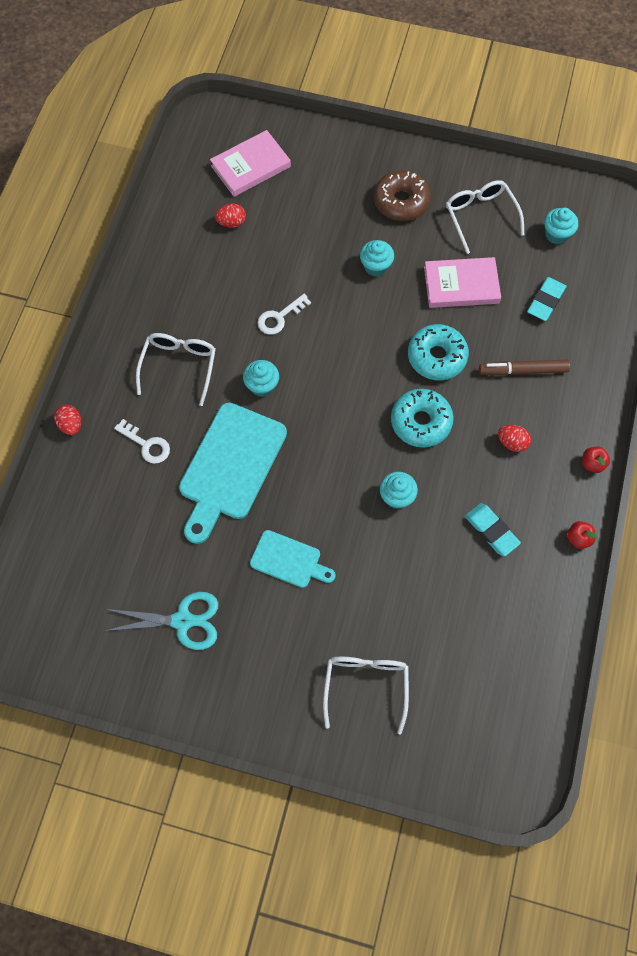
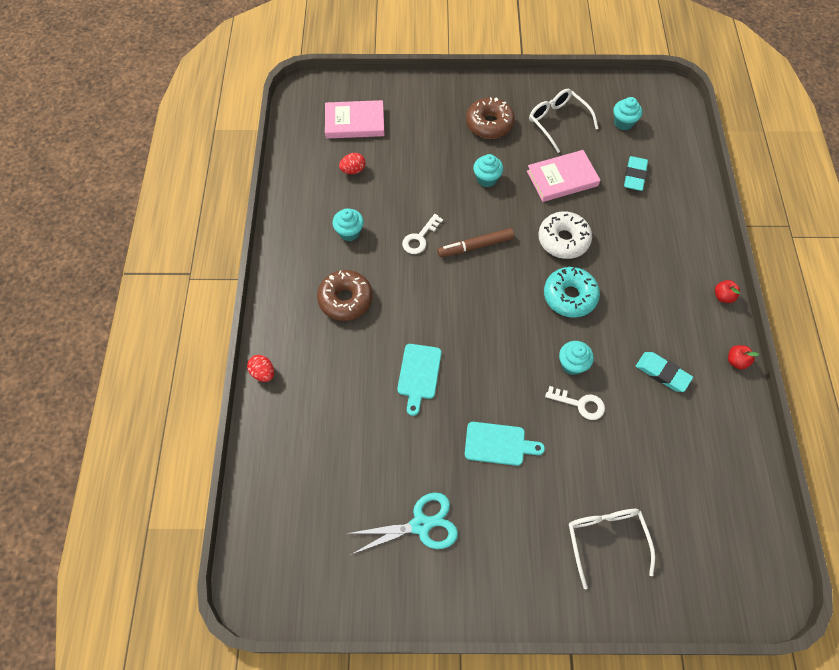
camera: 15 degrees left, 5 degrees down
(147, 444) = (338, 373): white key -> white key (580, 404)
(179, 367) = (345, 299): white glasses -> brown donut
(230, 467) = (419, 374): turquoise cutting board -> turquoise cutting board, size x0.55
(251, 166) = (355, 122): pink book -> pink book turned 45 degrees clockwise
(262, 386) = (423, 298): turquoise cupcake -> turquoise cupcake (349, 232)
(437, 357) = (563, 240): turquoise donut -> white donut
(512, 443) = (651, 295): red egg -> none
(523, 371) = (638, 235): brown marker -> brown marker (475, 246)

